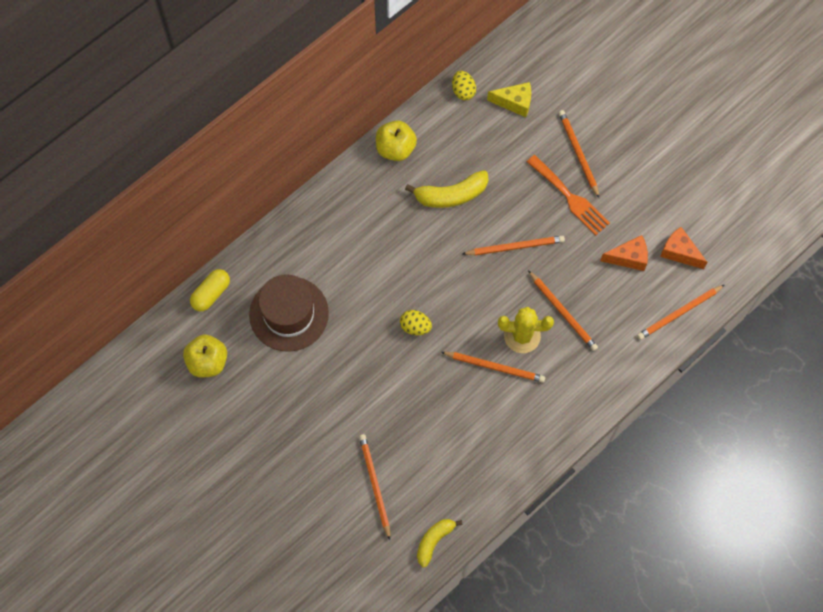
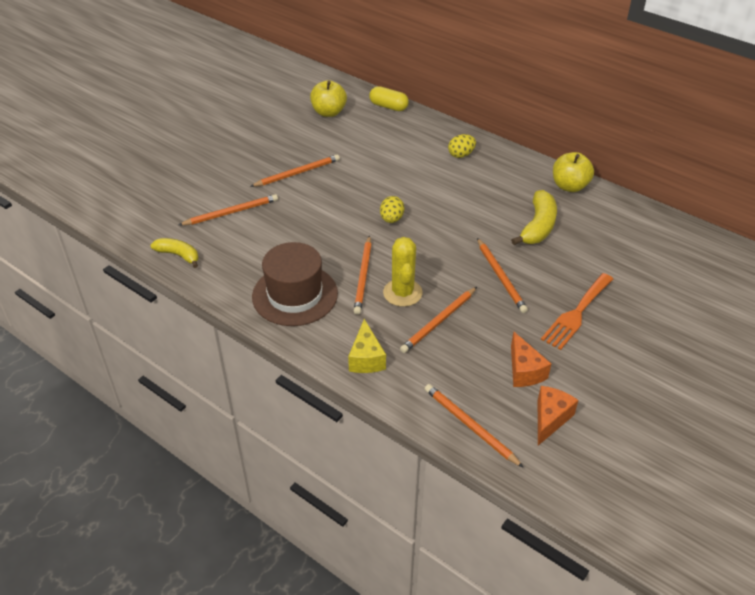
camera: 80 degrees right, 25 degrees down
(289, 314) = (382, 146): brown hat -> brown hat (295, 295)
(451, 195) = (538, 226): yellow banana -> yellow banana turned 135 degrees counterclockwise
(463, 91) = (657, 222): yellow egg -> yellow egg (461, 155)
(514, 103) = (665, 259): yellow cheese -> yellow cheese (366, 358)
(578, 153) = (633, 314): orange pencil -> orange pencil (297, 173)

